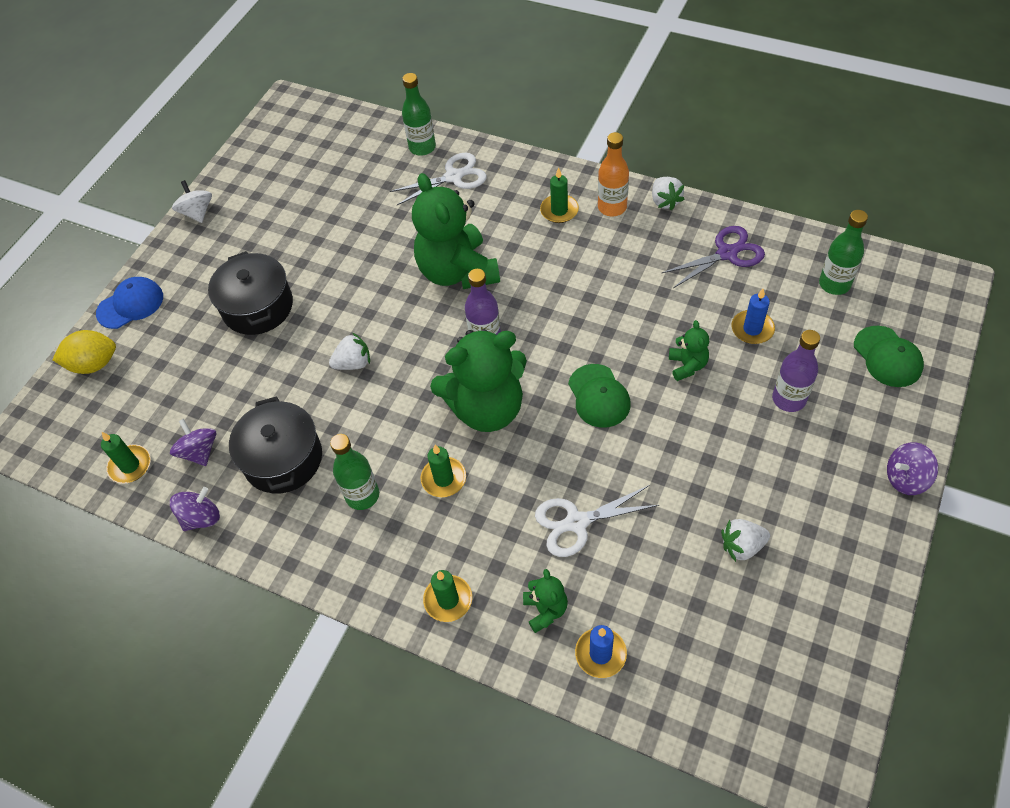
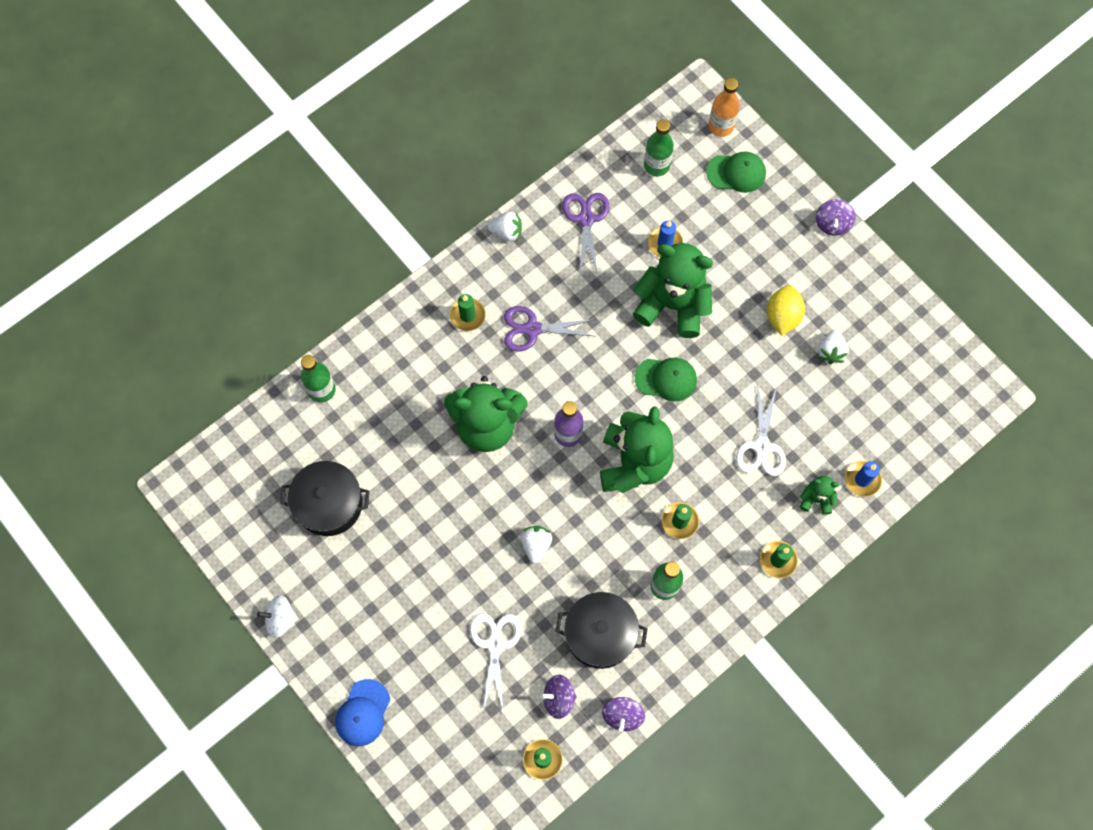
camera: 70 degrees left, 15 degrees up
(94, 364) = (415, 763): yellow lemon -> yellow lemon (782, 316)
(130, 305) = (363, 713): blue cap -> blue cap turned 150 degrees counterclockwise
(201, 518) = (622, 715): purple spinning top -> purple spinning top turned 150 degrees counterclockwise
(257, 307) = (430, 602): black pot -> black pot (329, 504)
(454, 177) = (376, 380): white scissors -> white scissors (495, 644)
(578, 263) = (532, 329): none -> purple scissors
(612, 207) = (489, 274): orange bottle -> orange bottle (721, 126)
(687, 365) = (672, 305): green teddy bear -> green teddy bear, size x2.22
(789, 399) = (736, 256): purple bottle -> none

